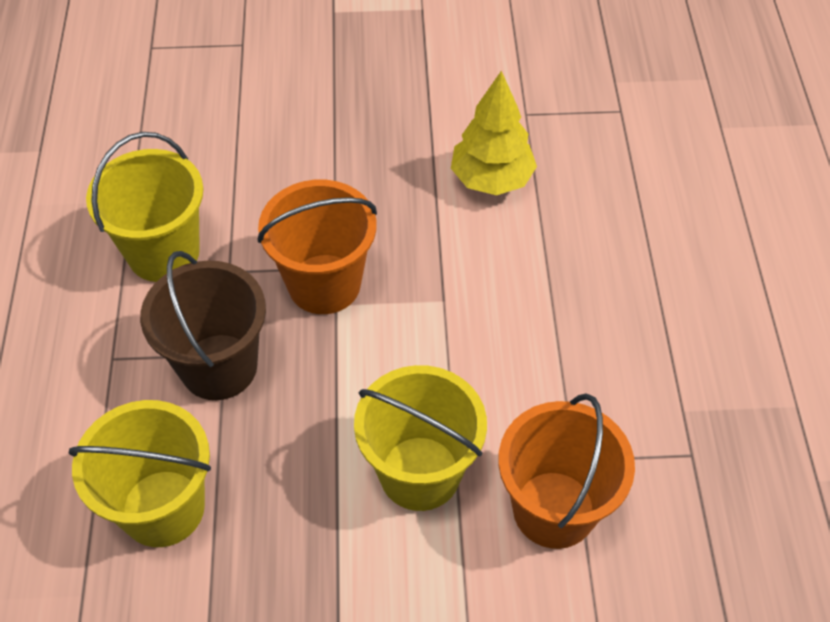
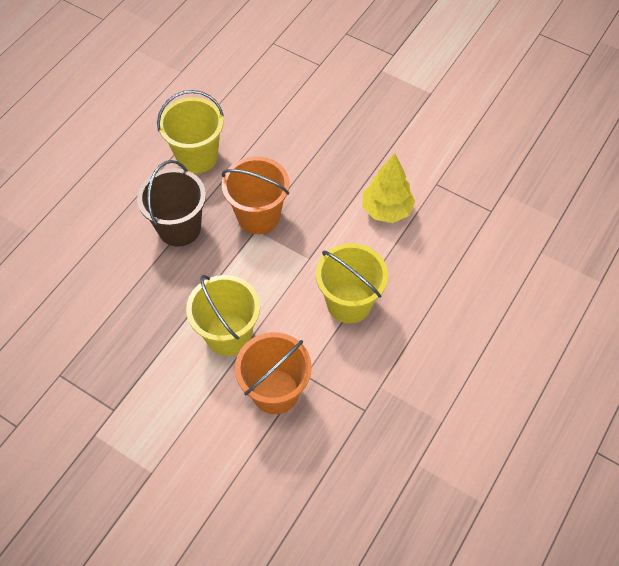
camera: 35 degrees right, 5 degrees up
(163, 508) = (107, 278): yellow bucket -> yellow bucket (349, 303)

